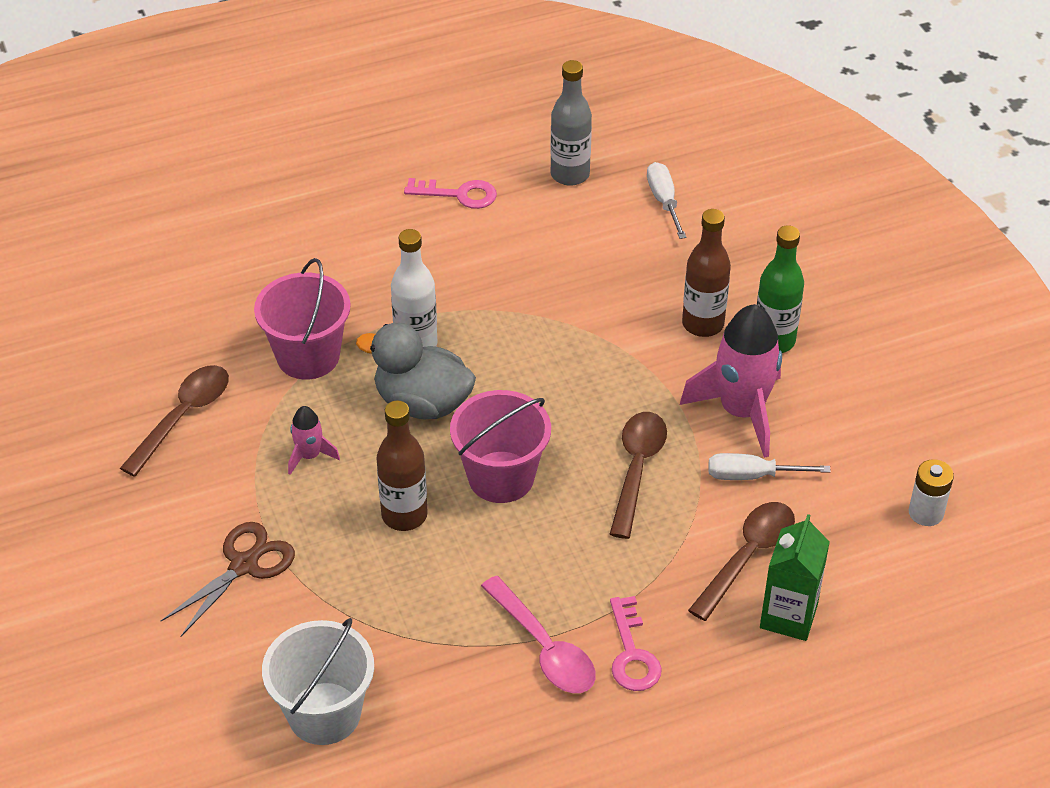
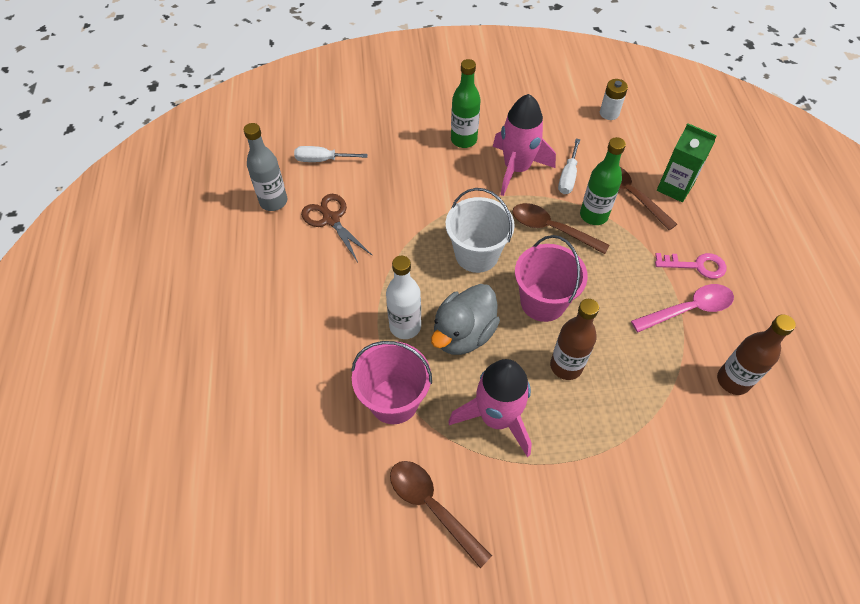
camera: 75 degrees left, 10 degrees up
(244, 565) = (596, 483): brown scissors -> brown scissors (331, 219)
(309, 456) = (496, 418): pink rocket -> pink rocket, size x2.08
(324, 713) = (736, 451): white bucket -> white bucket (476, 254)
(458, 194) = (262, 269): pink key -> none
(684, 516) = (593, 215): none -> green bottle
(703, 324) = (439, 168): brown bottle -> brown bottle (733, 380)

